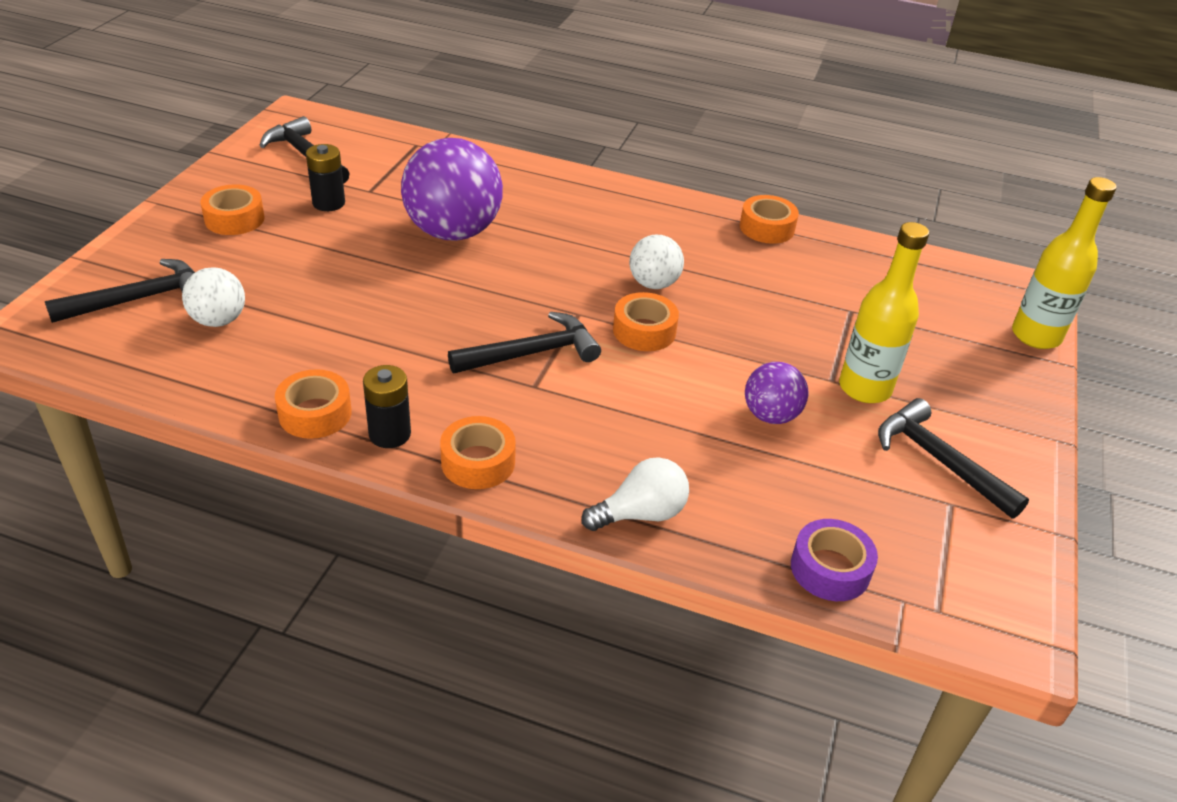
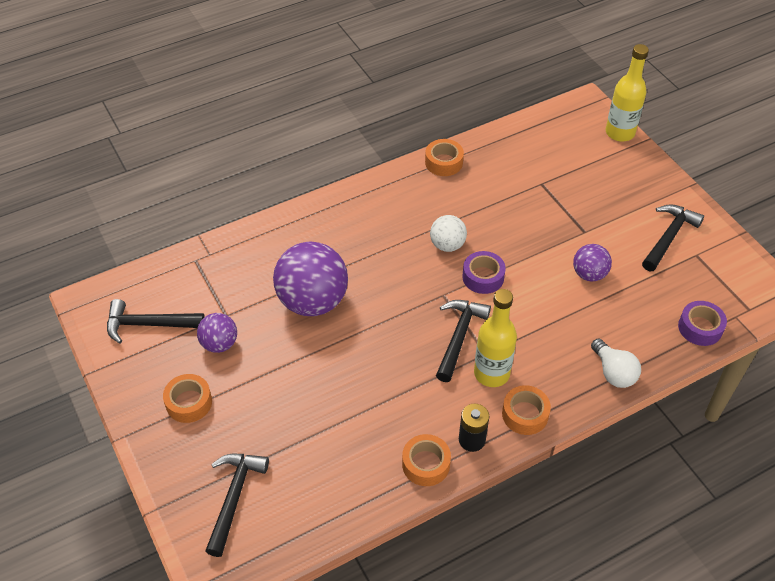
camera: 45 degrees left, 10 degrees up
(219, 320) = (295, 466): white ball -> none
(328, 203) = (219, 344): black battery -> purple ball
(640, 514) = (613, 372): white light bulb -> white light bulb turned 135 degrees clockwise
(644, 331) = (483, 277): orange tape -> purple tape
(864, 388) = (601, 224): yellow bottle -> yellow bottle (491, 373)
(939, 461) = (669, 237): black hammer -> black hammer turned 120 degrees clockwise

